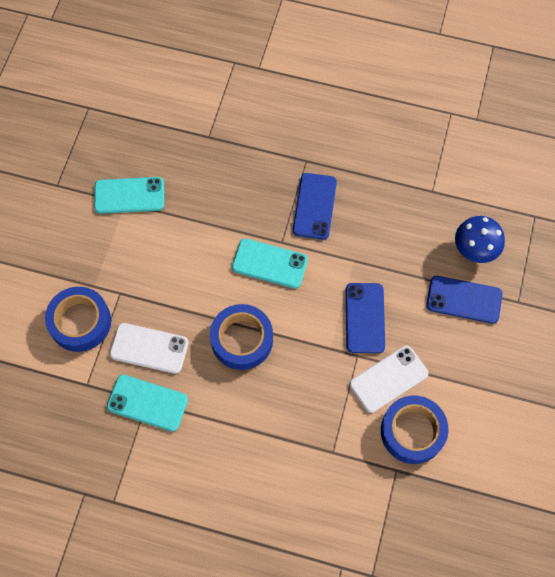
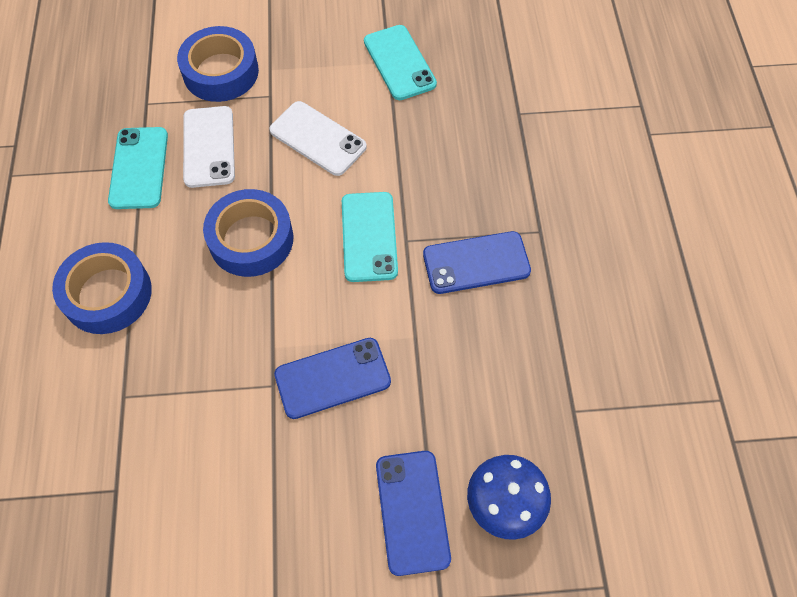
camera: 70 degrees right, 5 degrees down
(388, 379) = (250, 438): white phone -> white phone (318, 139)
(412, 431) = (178, 496): blue tape -> blue tape (107, 294)

